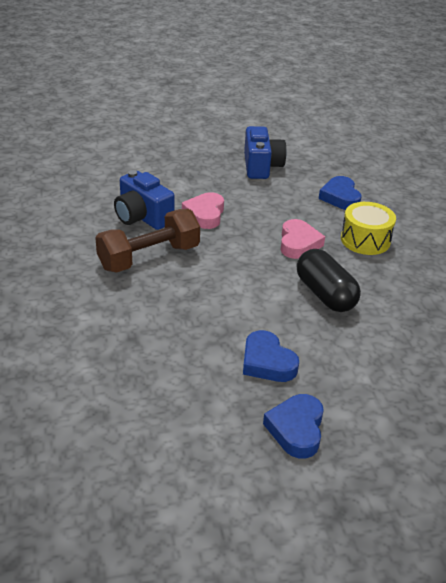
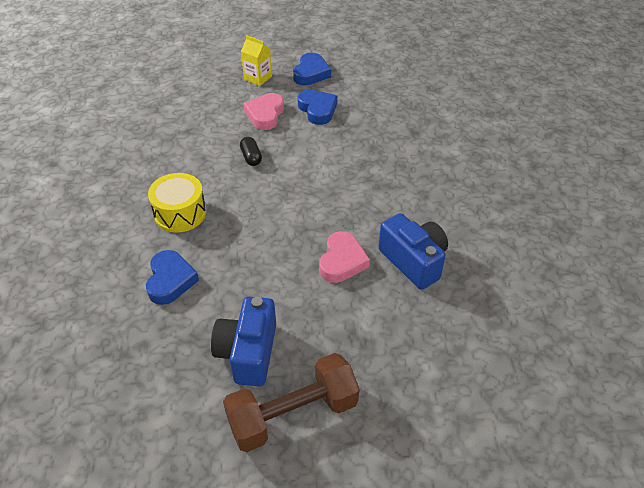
camera: 170 degrees left, 10 degrees up
(149, 257) = (404, 205): brown dumbbell -> brown dumbbell (293, 414)
(298, 243) = (251, 213): pink heart -> pink heart (265, 114)
(325, 294) = (251, 157): black capsule -> black capsule, size x0.51
(375, 412) = (258, 78): none -> yellow carton

